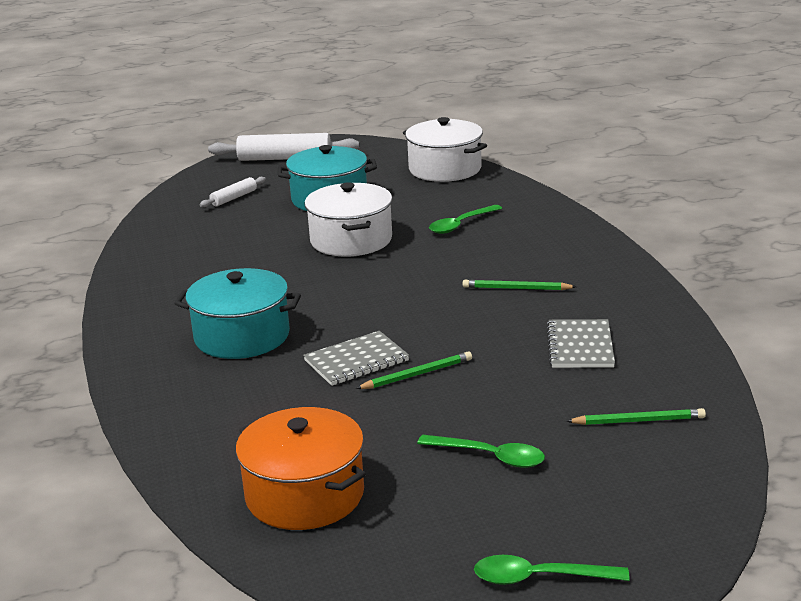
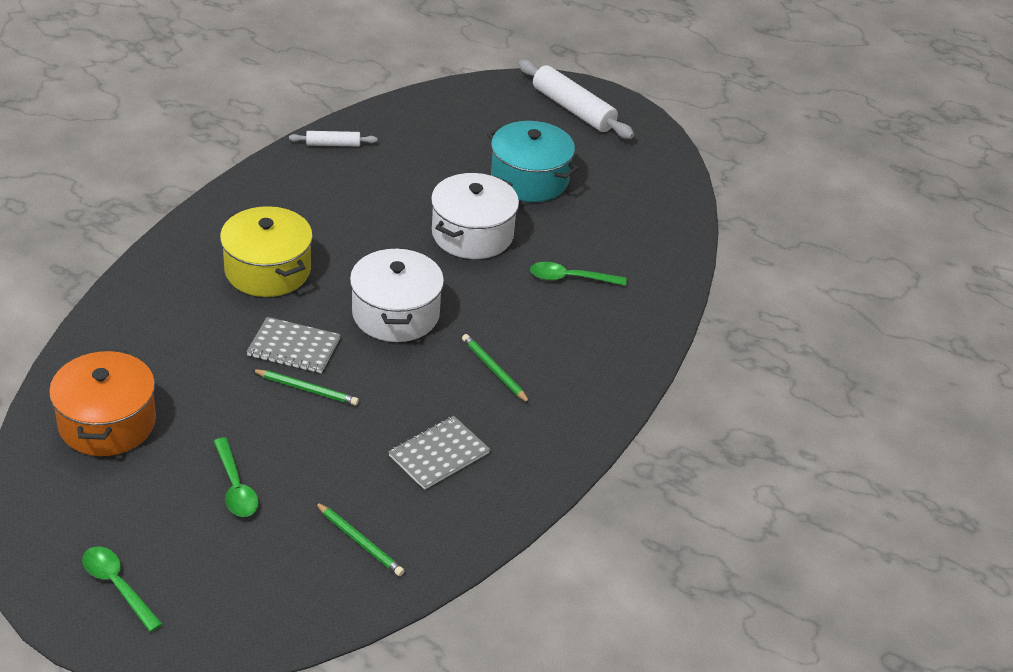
camera: 40 degrees right, 15 degrees up
(234, 198) = (470, 128): white rolling pin -> white rolling pin (333, 144)
(242, 336) = (267, 270): turquoise pot -> yellow pot
(445, 169) = (666, 209): white pot -> white pot (395, 314)

